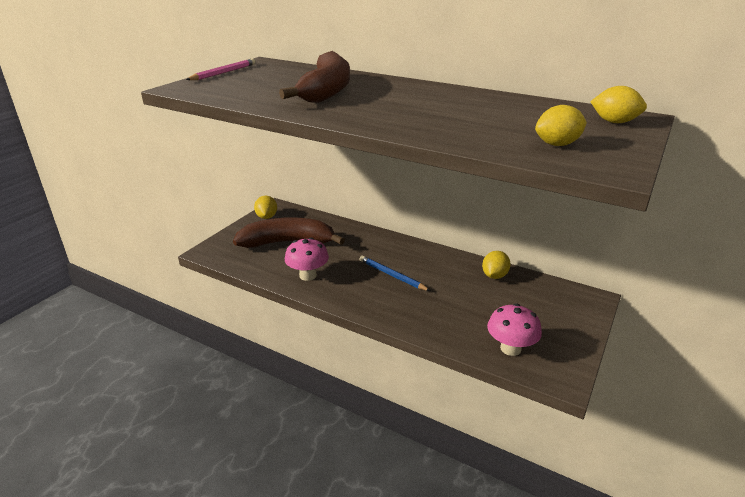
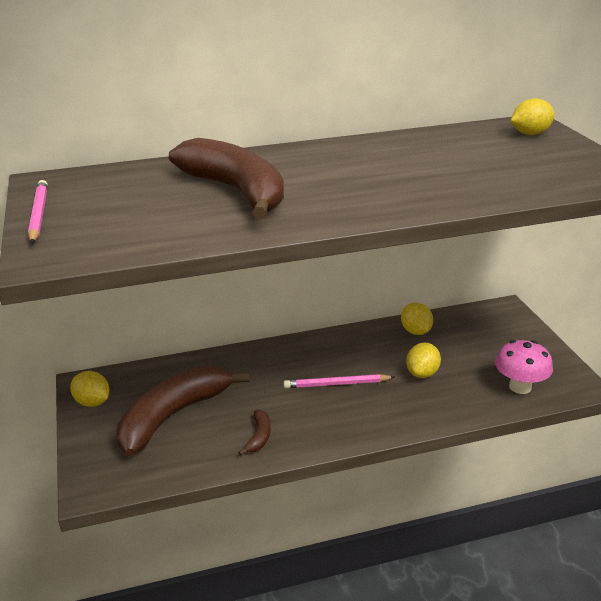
camera: 45 degrees left, 0 degrees up
(308, 275) = (259, 437): pink mushroom -> brown banana
(392, 275) = (337, 384): blue pencil -> pink pencil
(557, 144) = (549, 170): yellow lemon -> yellow lemon (422, 373)

